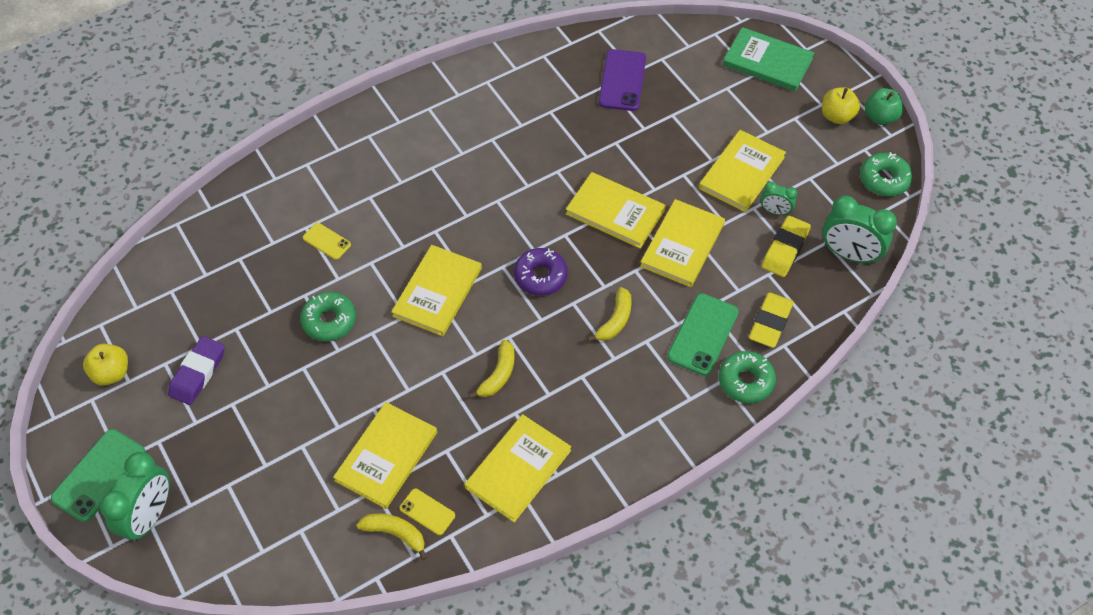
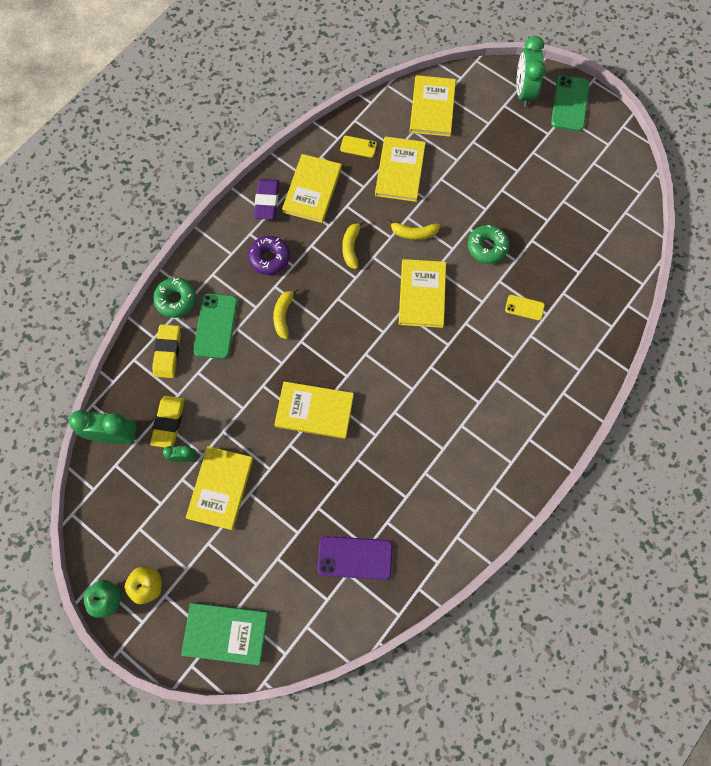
camera: 160 degrees right, 15 degrees up
(111, 373) = (608, 164): yellow apple -> none
(198, 373) = (552, 182): purple eraser -> purple eraser (267, 201)
(395, 534) = (371, 129): yellow banana -> yellow banana (413, 233)
(540, 276) = (352, 333): purple donut -> purple donut (269, 258)
(622, 80) = (355, 558): purple phone -> purple phone turned 75 degrees counterclockwise
(682, 245) = (251, 398): yellow book -> yellow book (432, 108)
(884, 179) = (96, 525): green donut -> none

